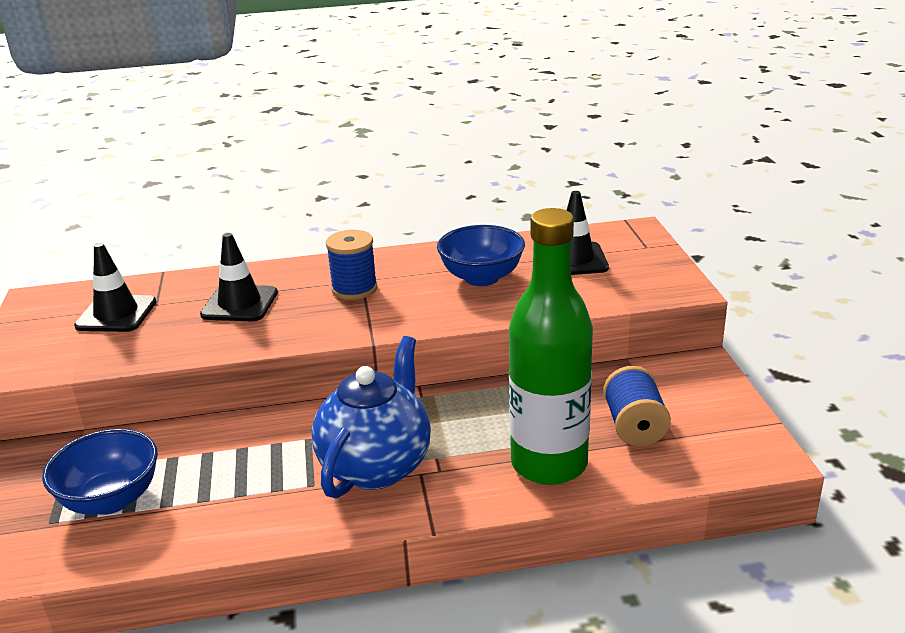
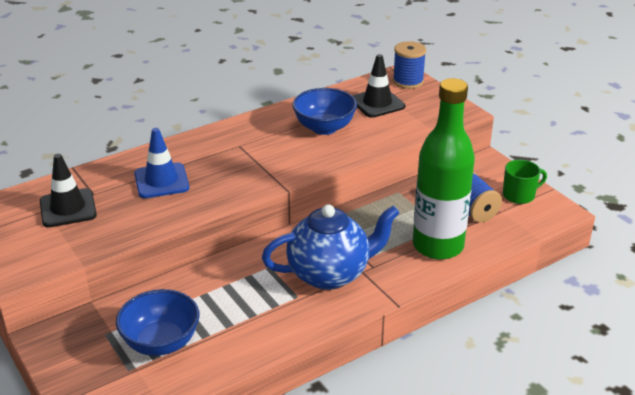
camera: 25 degrees left, 5 degrees up
(239, 304) = (161, 181): black traffic cone -> blue traffic cone
(354, 289) = (239, 153): blue spool -> blue spool (408, 81)
(376, 466) = (330, 274): blue teapot -> blue teapot turned 75 degrees clockwise
(719, 420) = (519, 195): none -> green mug

